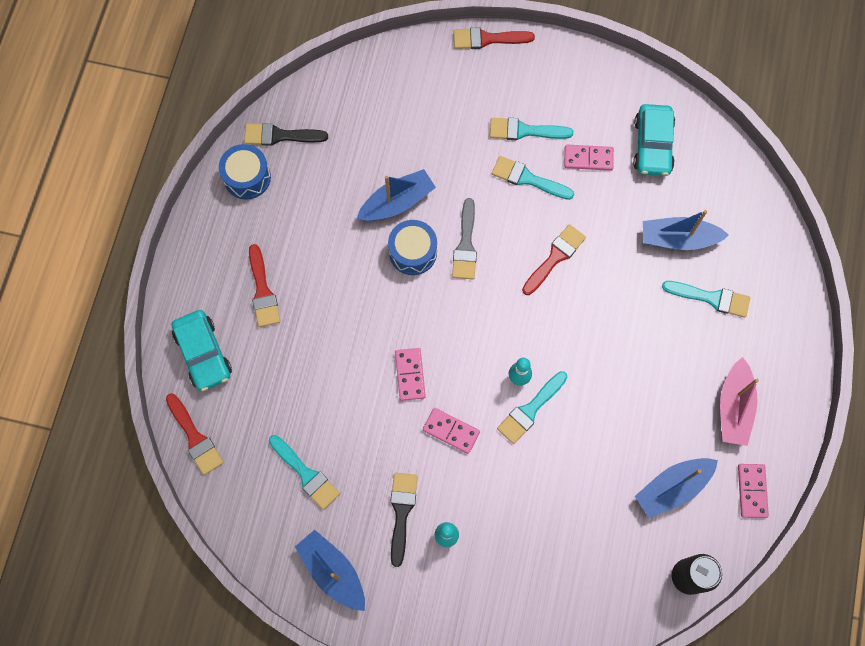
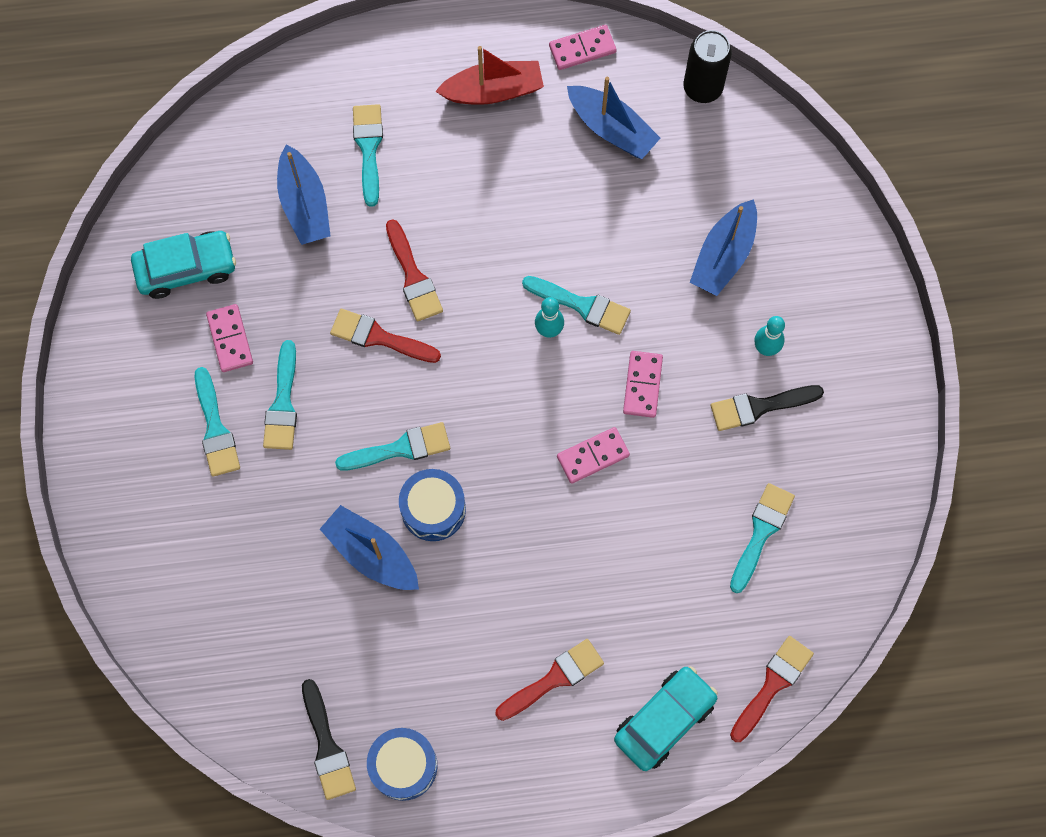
camera: 110 degrees left, 0 degrees up
(333, 571) = (857, 458): blue boat -> blue boat (723, 255)
(465, 245) = (400, 448): grey brush -> turquoise brush
(487, 39) = (91, 521): red brush -> red brush (413, 276)
(733, 407) = (493, 91): pink boat -> red boat

